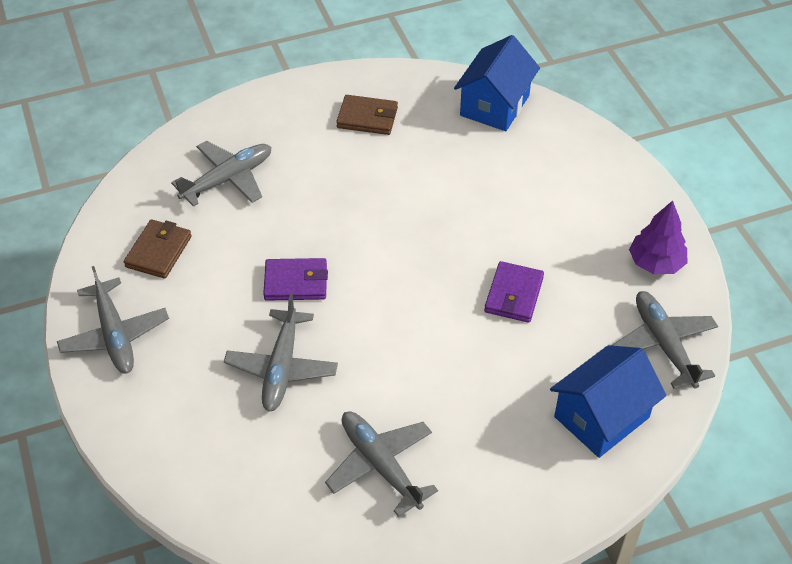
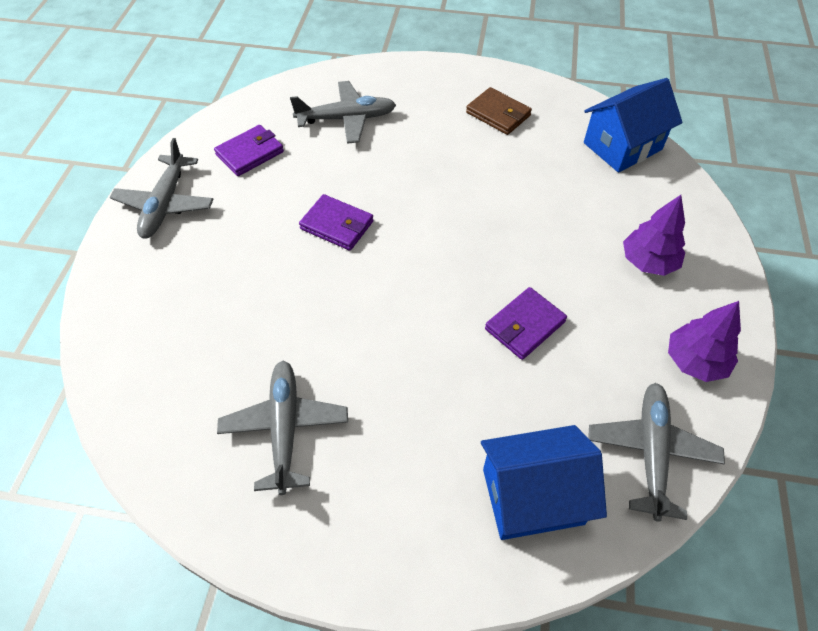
camera: 30 degrees right, 5 degrees up
(159, 251) = (250, 153): brown wallet -> purple wallet
(282, 367) = (270, 293): grey plane -> none
(576, 199) = (648, 262): none -> purple tree

